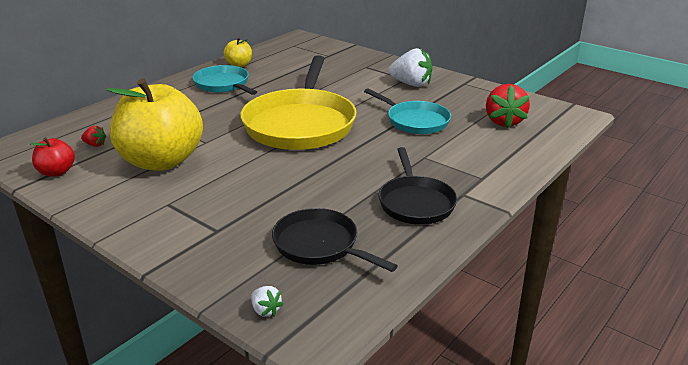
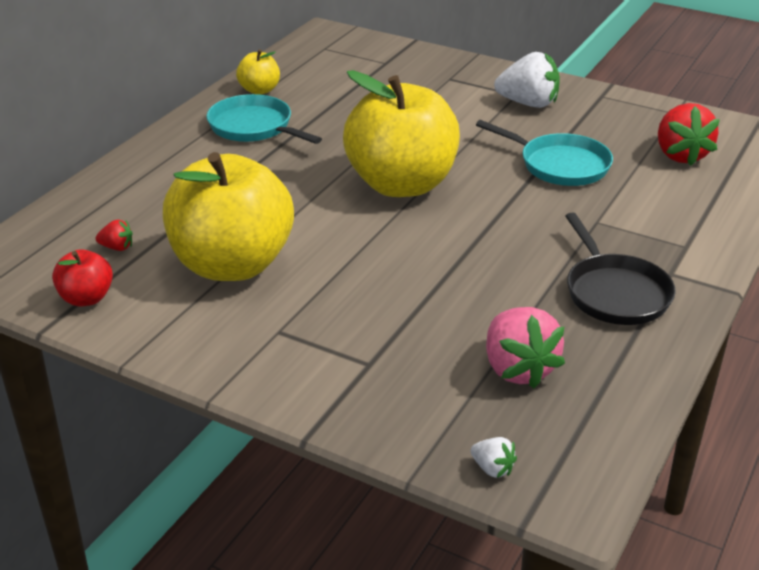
camera: 10 degrees left, 5 degrees up
(300, 124) = (401, 184): yellow pan -> yellow apple
(320, 245) = (518, 369): black pan -> pink strawberry

